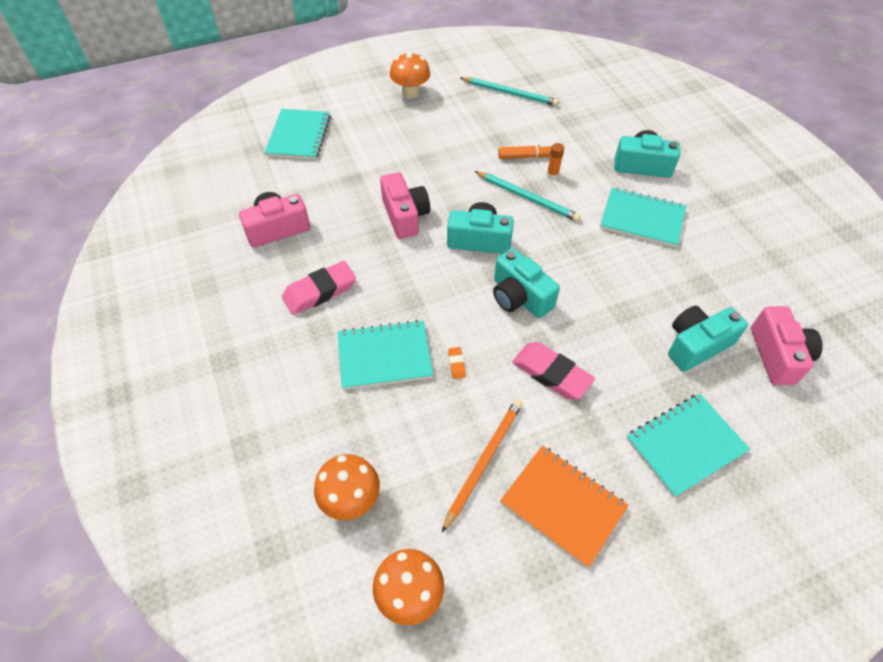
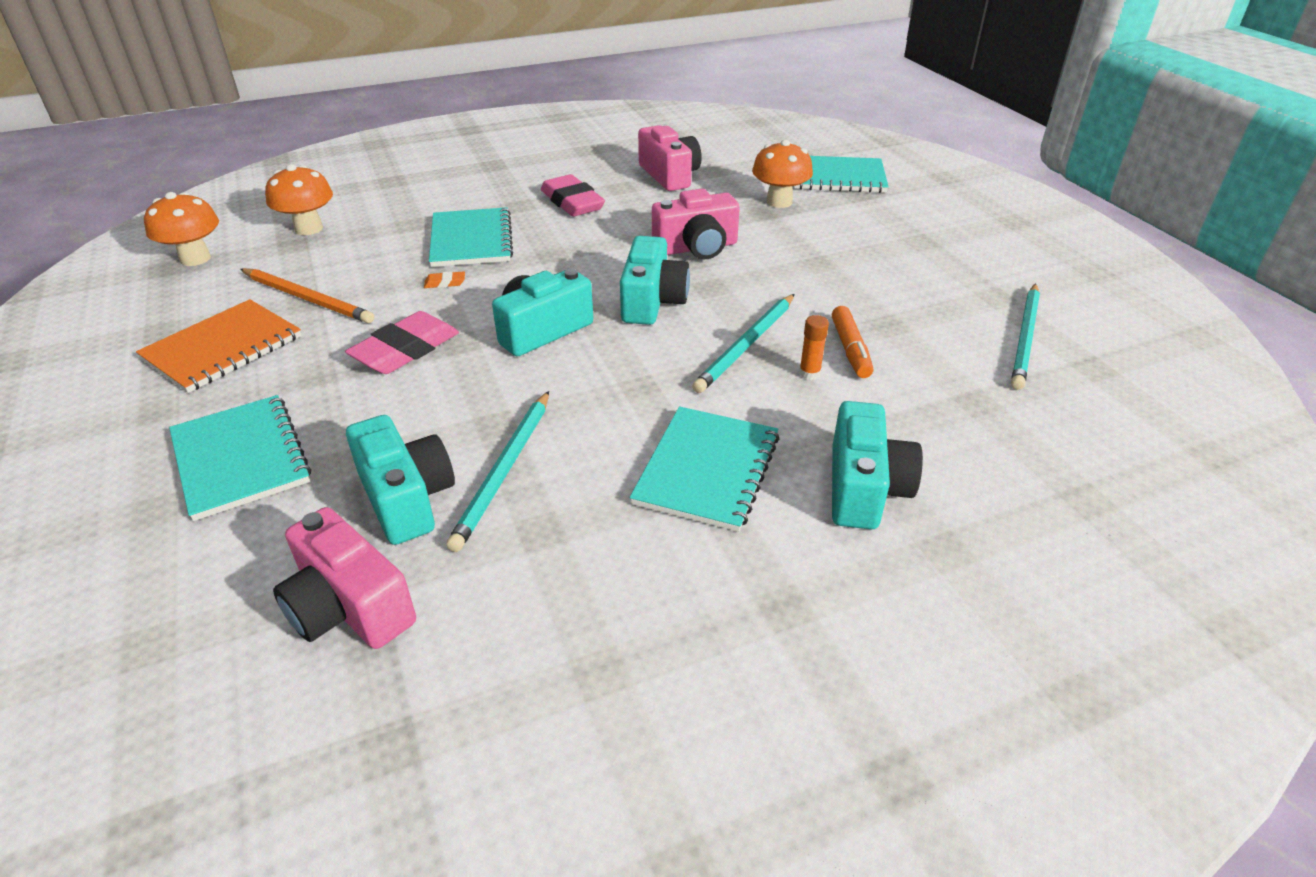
camera: 90 degrees right, 15 degrees down
(410, 93) = (973, 247): orange mushroom -> orange mushroom (779, 202)
(663, 303) = (504, 471): none -> turquoise pencil
(778, 355) = (349, 607): pink camera -> pink camera turned 45 degrees clockwise

